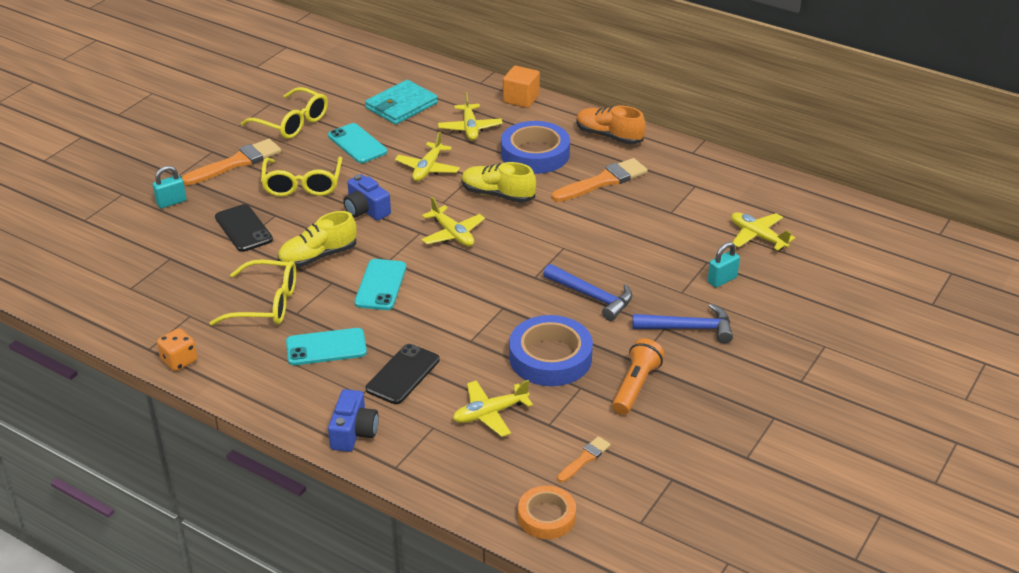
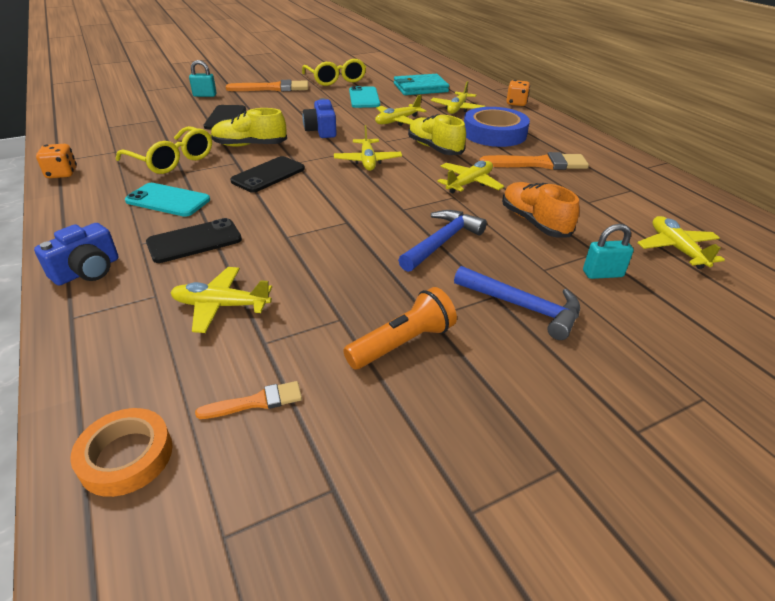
camera: 30 degrees right, 0 degrees up
(302, 184) = (298, 107): yellow glasses -> none
(380, 285) = (268, 175): turquoise phone -> black phone
(521, 99) = (516, 103): orange cube -> orange dice
(550, 357) = (342, 278): blue tape -> none
(564, 227) = (469, 183): none -> yellow plane
(592, 297) = (442, 242): blue hammer -> blue hammer turned 120 degrees counterclockwise
(609, 136) = (572, 139): orange shoe -> orange shoe (534, 222)

